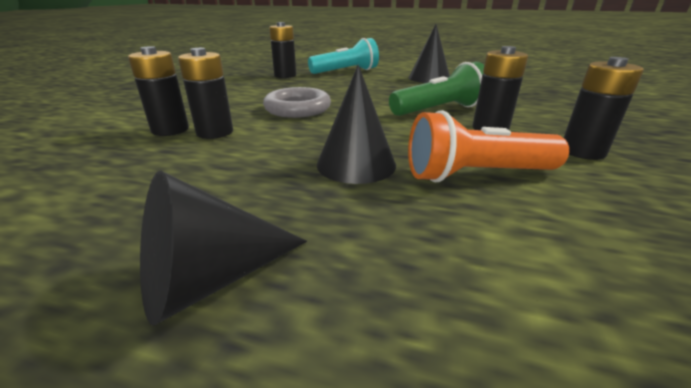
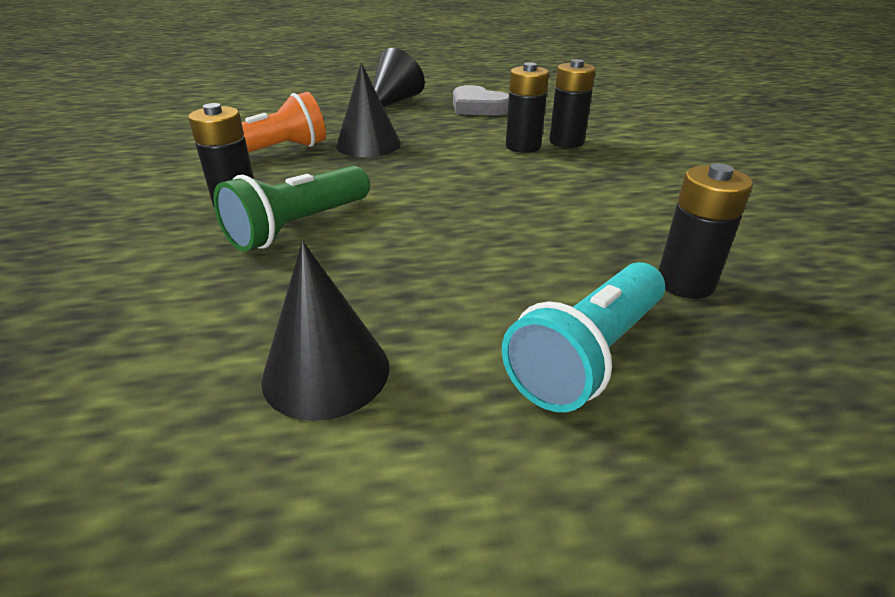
camera: 155 degrees right, 5 degrees up
(119, 207) = (478, 107): none -> grey heart
(297, 108) = (496, 189): grey ring -> none
(582, 151) = (152, 190): black battery -> none

